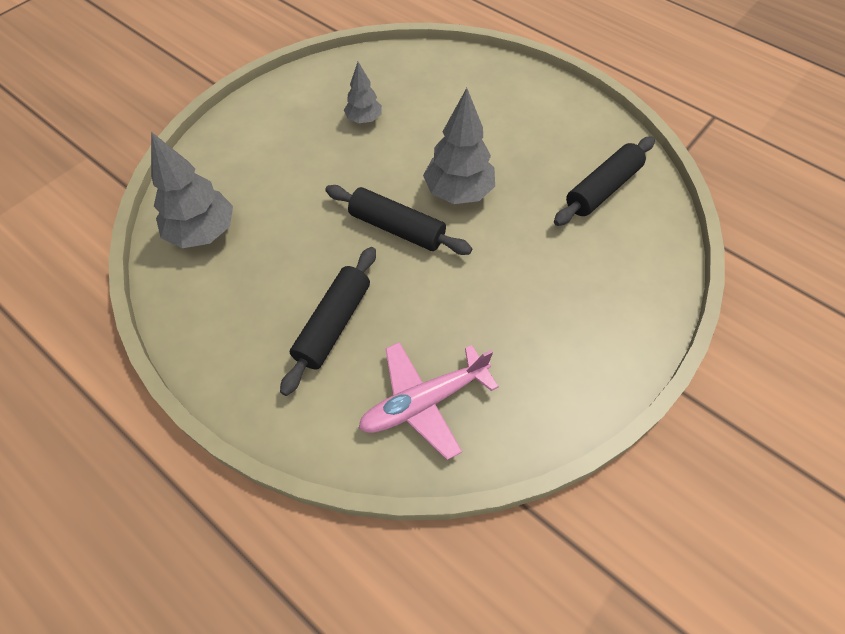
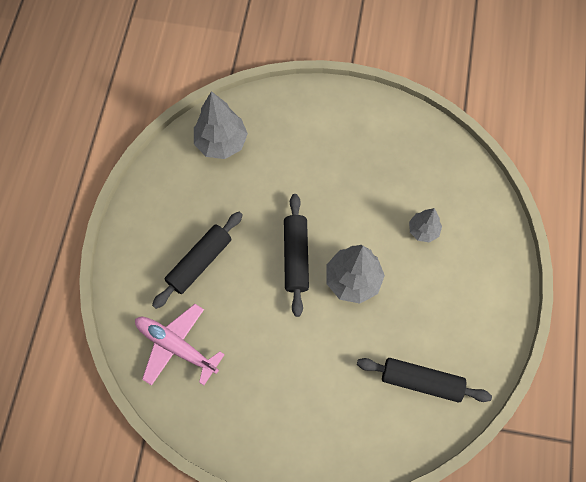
camera: 60 degrees right, 10 degrees up
(333, 324) = (200, 262): black rolling pin -> black rolling pin turned 45 degrees counterclockwise
(364, 119) = (381, 177): grey tree -> grey tree (423, 230)

